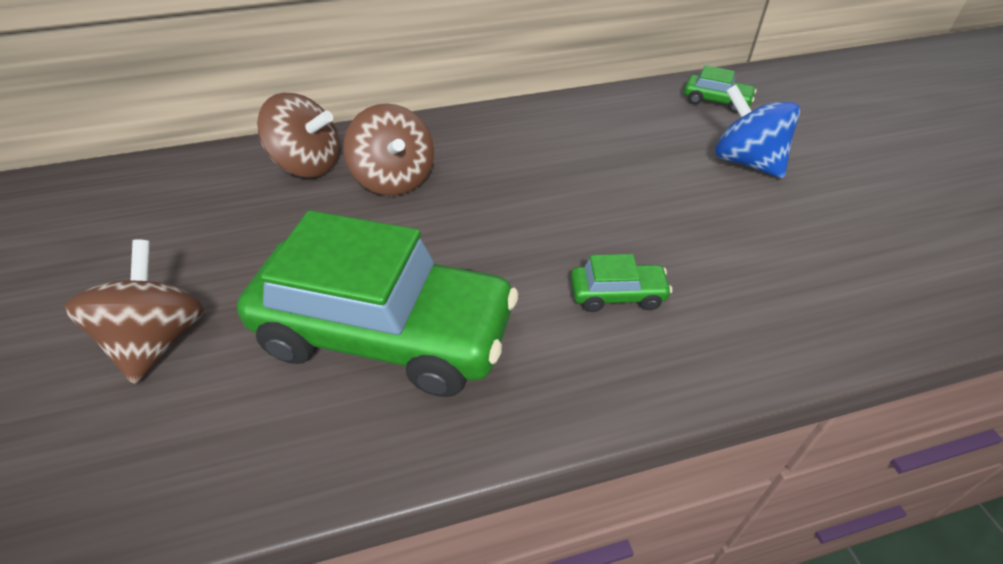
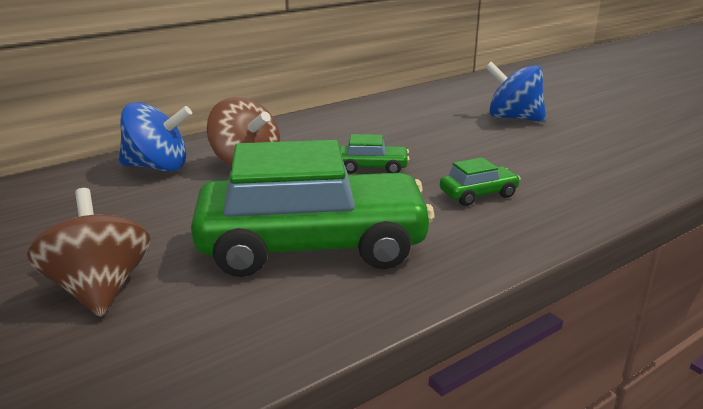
camera: 20 degrees left, 20 degrees down
(307, 165) = (158, 167): brown spinning top -> blue spinning top
(716, 101) = (467, 92): green car -> green car (372, 168)

